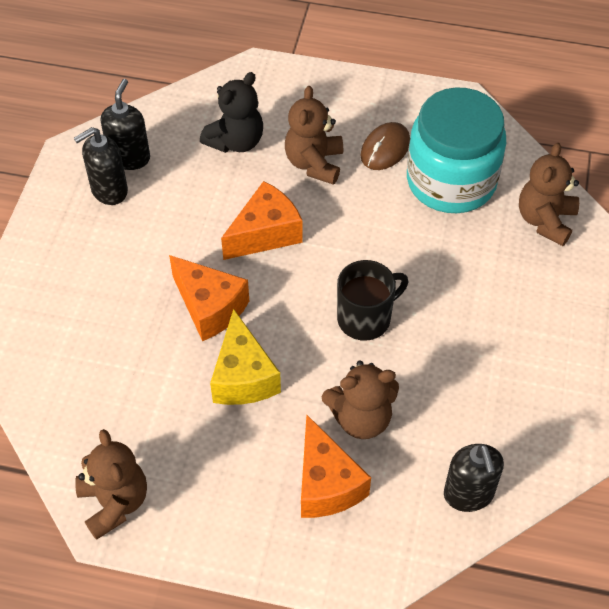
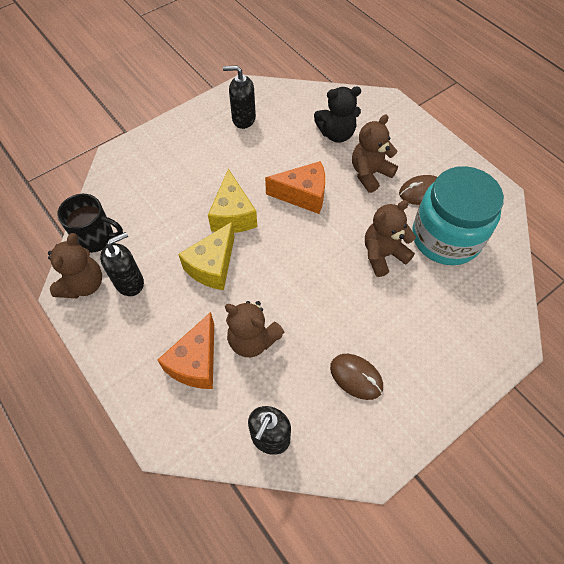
camera: 40 degrees right, 5 degrees up
(129, 157) = (271, 108): black soap dispenser -> black soap dispenser (129, 282)
(210, 307) = (233, 215): orange cheese -> yellow cheese
(365, 318) = (312, 283): black mug -> black mug (96, 237)
(493, 377) = (356, 377): none -> brown mouse
(545, 220) = (487, 303): brown teddy bear -> brown teddy bear (383, 254)

